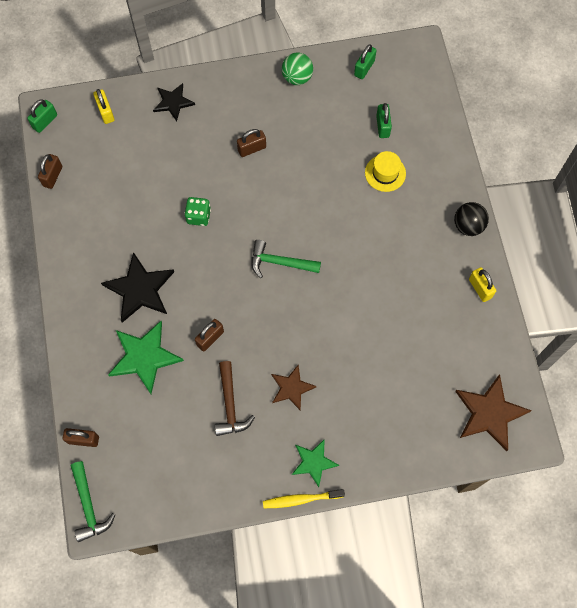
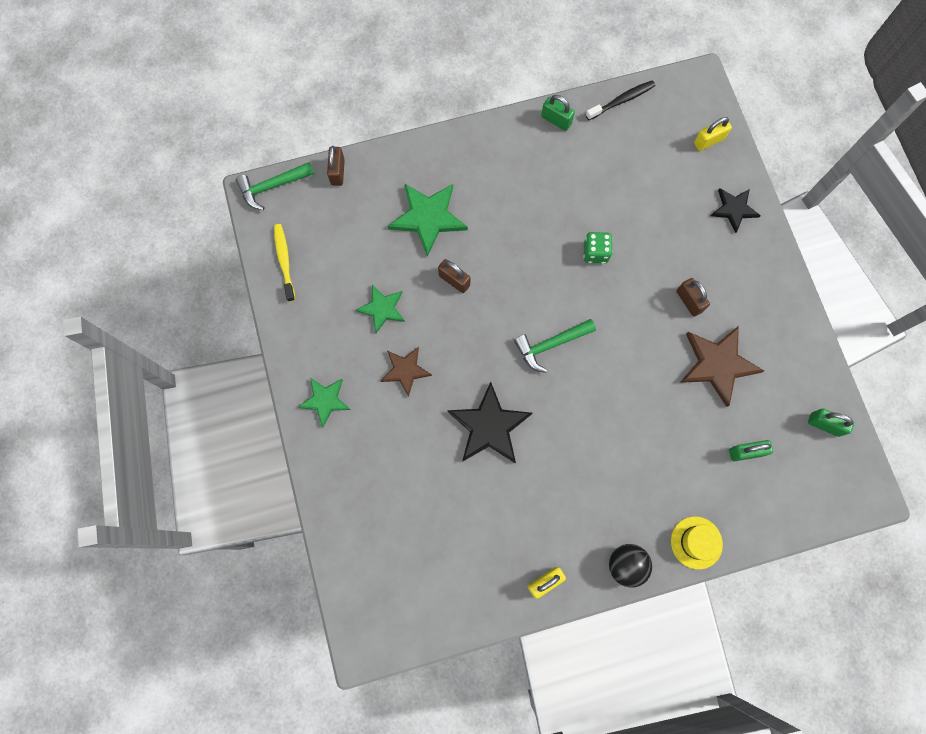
camera: 85 degrees right, 5 degrees up
(45, 121) = (686, 83): green padlock -> green padlock (556, 120)
(53, 176) = (622, 100): brown padlock -> black toothbrush
(139, 289) = (502, 203): black star -> black star (489, 426)
(230, 405) = (382, 308): brown hammer -> green star
(279, 262) = (550, 345): green hammer -> green hammer turned 120 degrees counterclockwise
(297, 77) = (794, 344): green ball -> none
(301, 499) = (285, 390): yellow toothbrush -> yellow toothbrush (284, 261)
(385, 173) = (682, 459): yellow hat -> yellow hat (696, 542)
(489, 413) = (391, 596): brown star -> brown star (717, 364)

